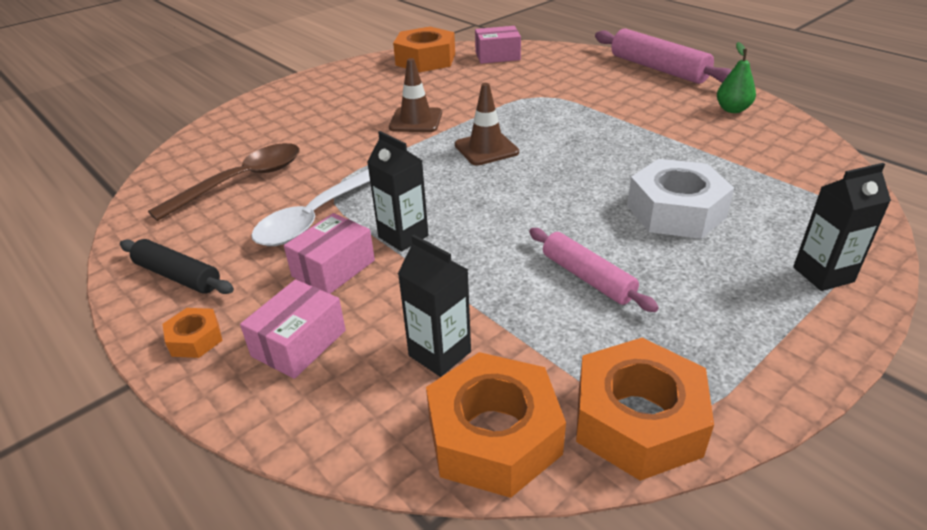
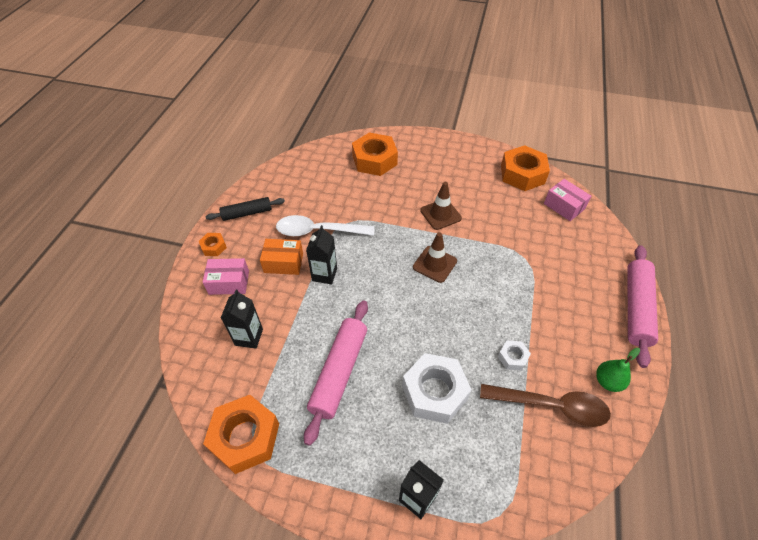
camera: 55 degrees right, 15 degrees up
(178, 276) = (247, 213): black rolling pin -> black rolling pin turned 75 degrees clockwise
(241, 181) = (327, 184): brown spoon -> brown spoon (551, 406)
(333, 268) = (283, 263): pink box -> orange box
(494, 436) = (210, 383): orange nut -> orange nut (374, 160)
(587, 277) = (339, 372): pink rolling pin -> pink rolling pin, size x1.60
(665, 146) = (513, 357): none -> white nut

